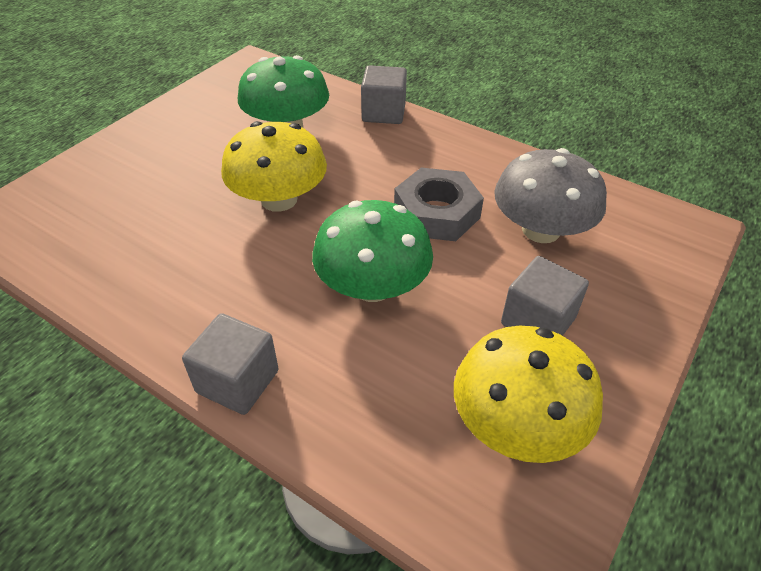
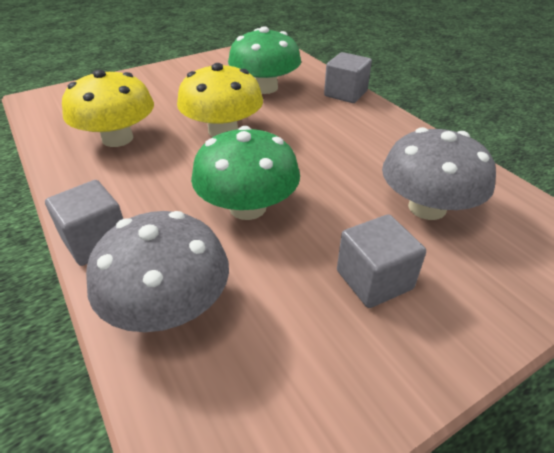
camera: 25 degrees right, 5 degrees down
(370, 420) = (168, 306): none -> grey mushroom
(437, 213) = (339, 170): grey nut -> none
(517, 423) = (293, 360): yellow mushroom -> yellow mushroom (117, 138)

